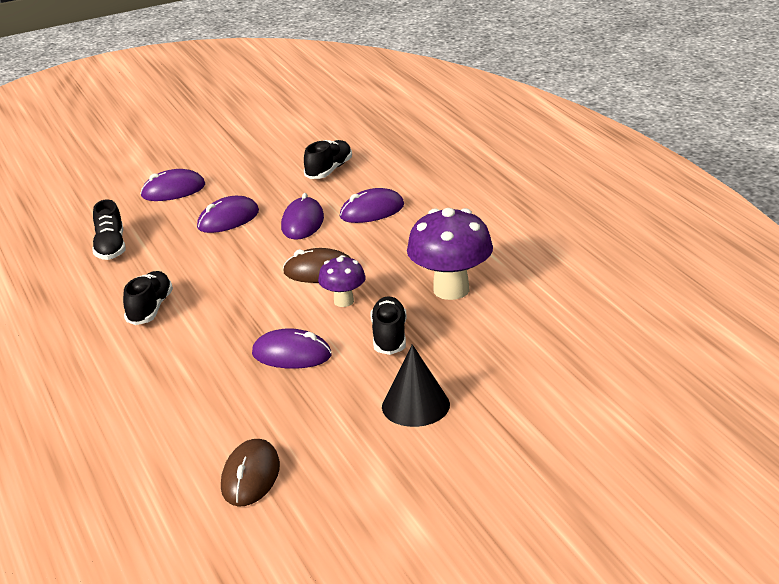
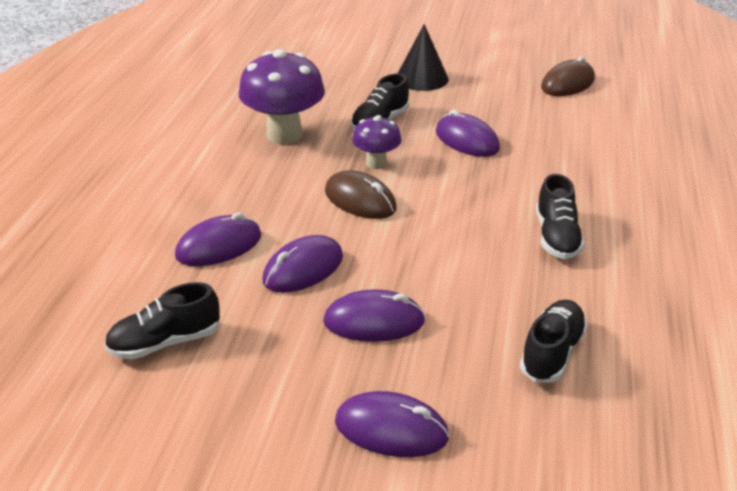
camera: 145 degrees left, 5 degrees up
(150, 309) = (556, 237): black shoe -> black shoe turned 45 degrees counterclockwise
(372, 211) = (219, 246): purple mouse -> purple mouse turned 45 degrees counterclockwise

